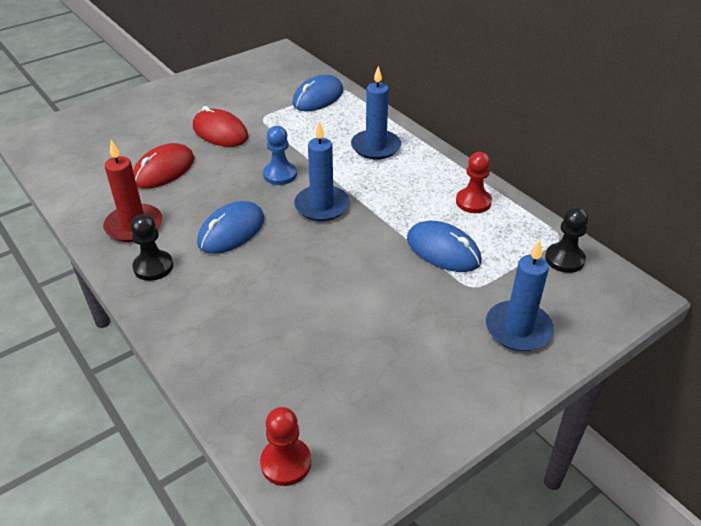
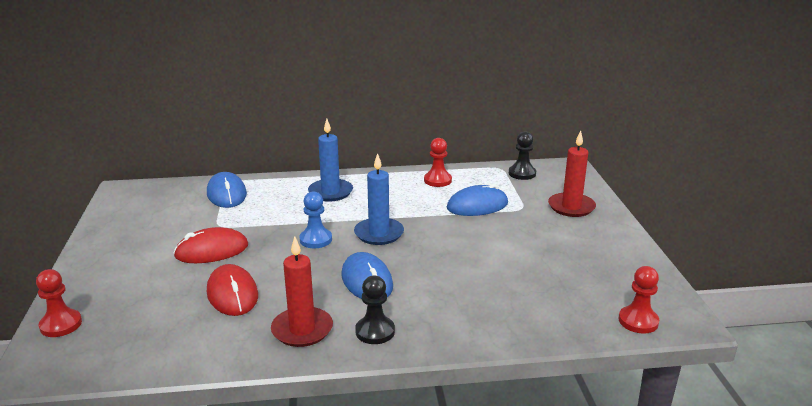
camera: 60 degrees left, 15 degrees down
(82, 119) = (61, 325): none -> red pawn
(518, 329) = (571, 207): blue candle -> red candle

